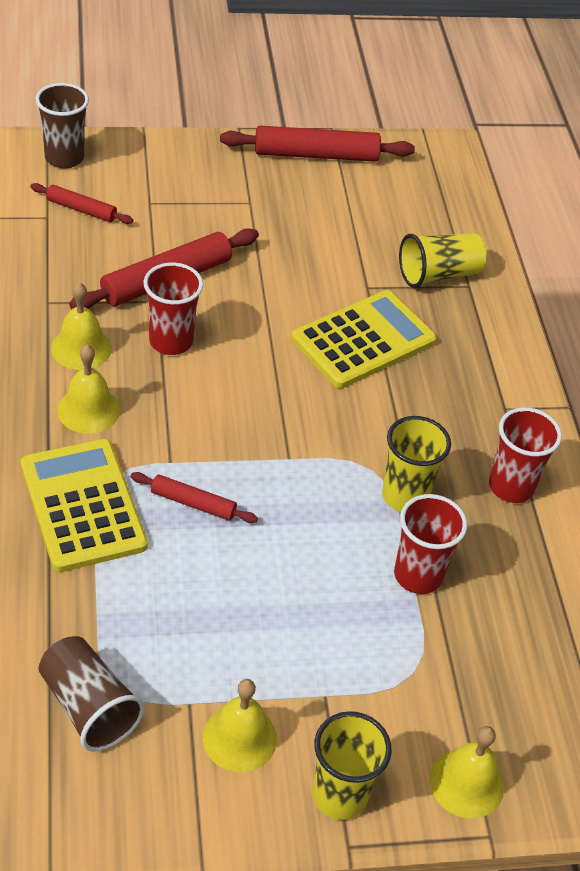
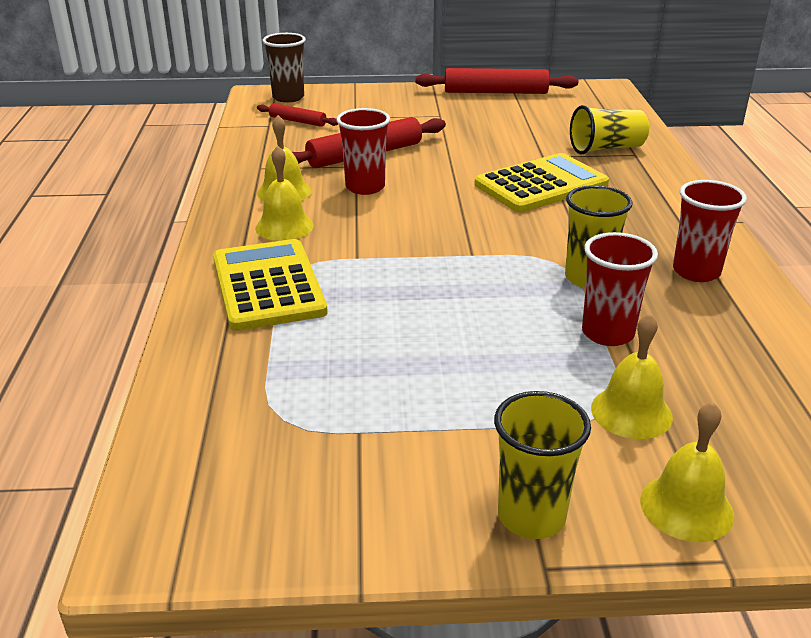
camera: 10 degrees right, 15 degrees down
(89, 707) = (247, 434): brown cup -> none
(193, 503) = (376, 284): red rolling pin -> none
(239, 738) = (413, 462): yellow bell -> yellow bell (631, 412)

